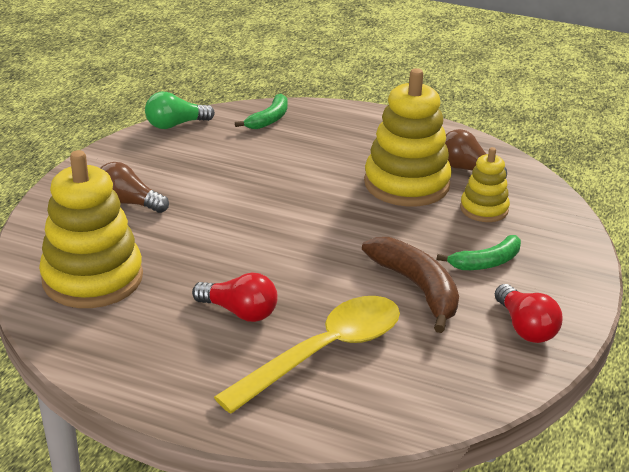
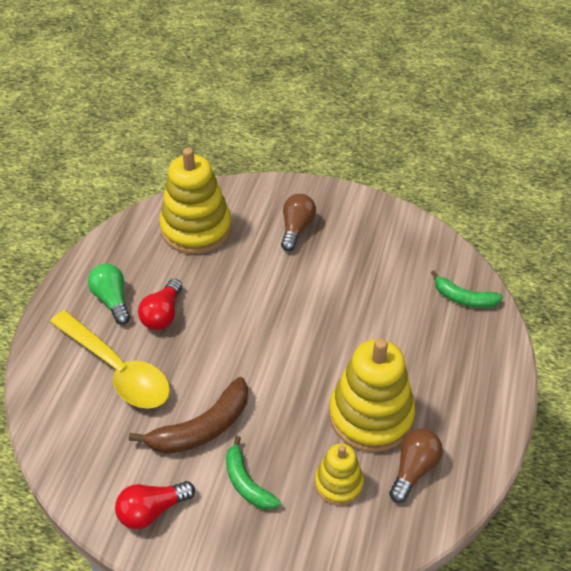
camera: 85 degrees right, 15 degrees up
(176, 125) = (430, 235): green light bulb -> green light bulb (112, 300)

